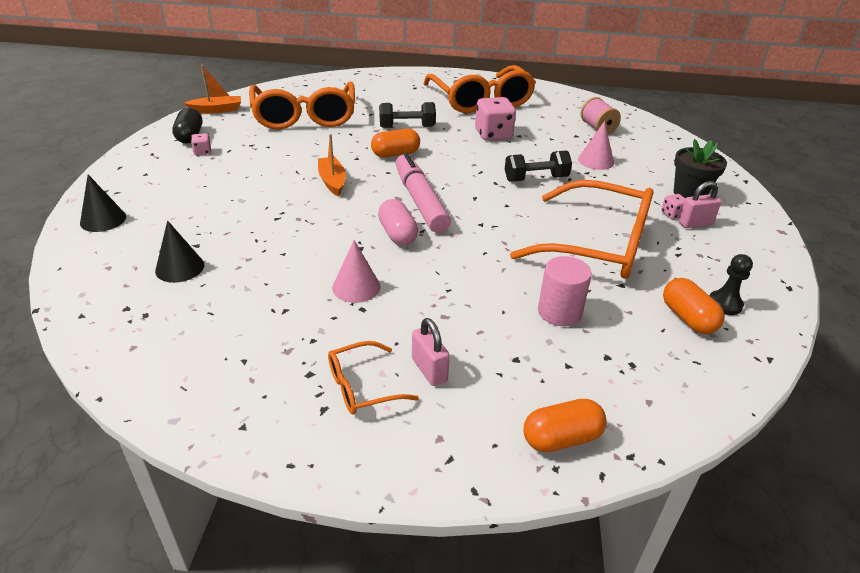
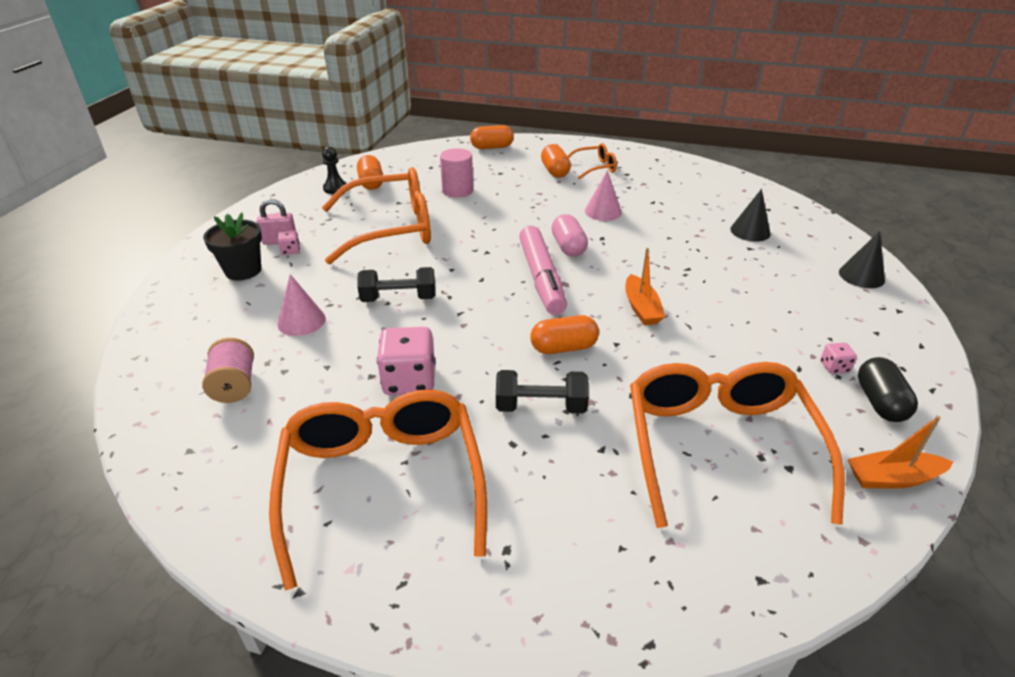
camera: 170 degrees left, 0 degrees up
(429, 370) = (555, 171): pink padlock -> orange capsule
(597, 245) = (391, 228): orange glasses -> orange glasses turned 135 degrees clockwise

